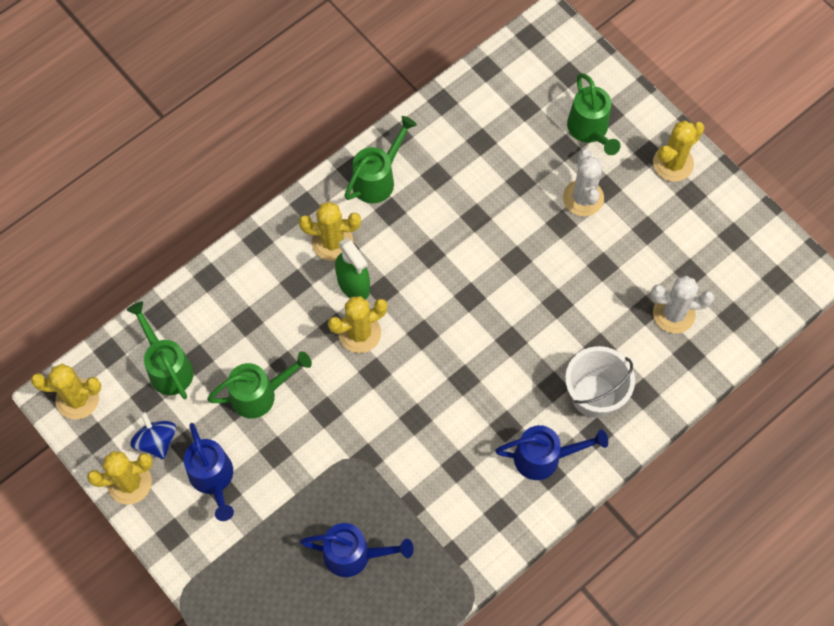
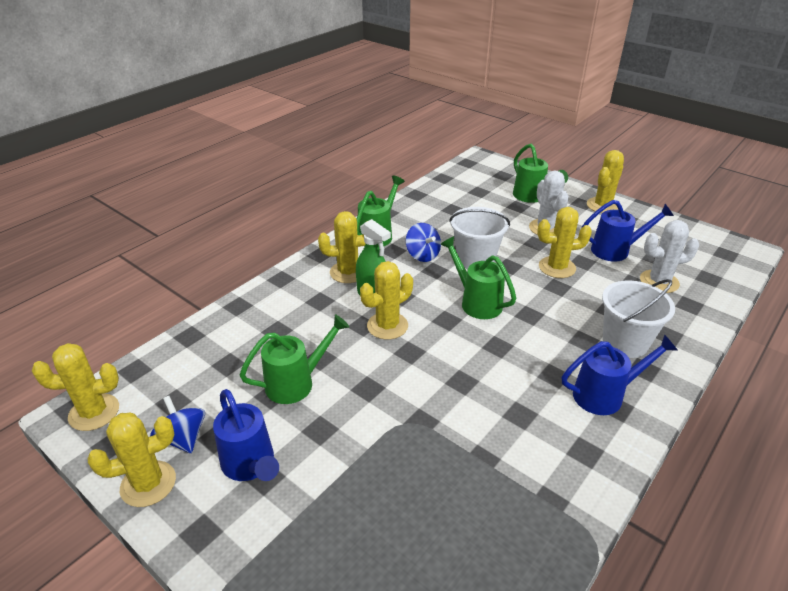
camera: 10 degrees left, 30 degrees down
(167, 367) = (197, 373): green watering can -> green watering can (476, 302)
(354, 555) = (434, 519): blue watering can -> blue watering can (616, 250)
(422, 225) = (422, 255): none -> blue spinning top
(480, 243) = (475, 260): none -> white bucket
(569, 272) = (557, 267): none -> yellow cactus

